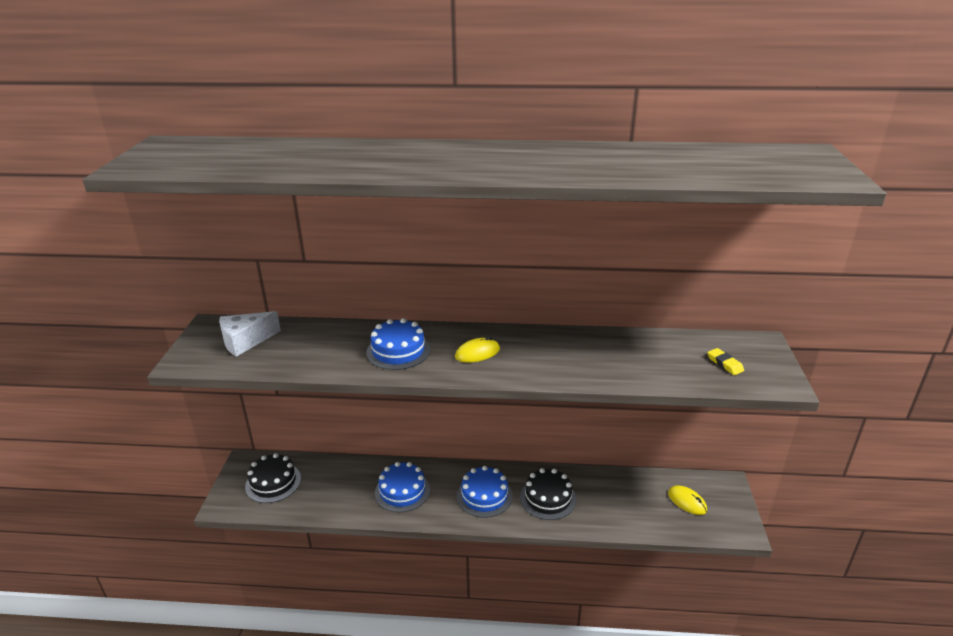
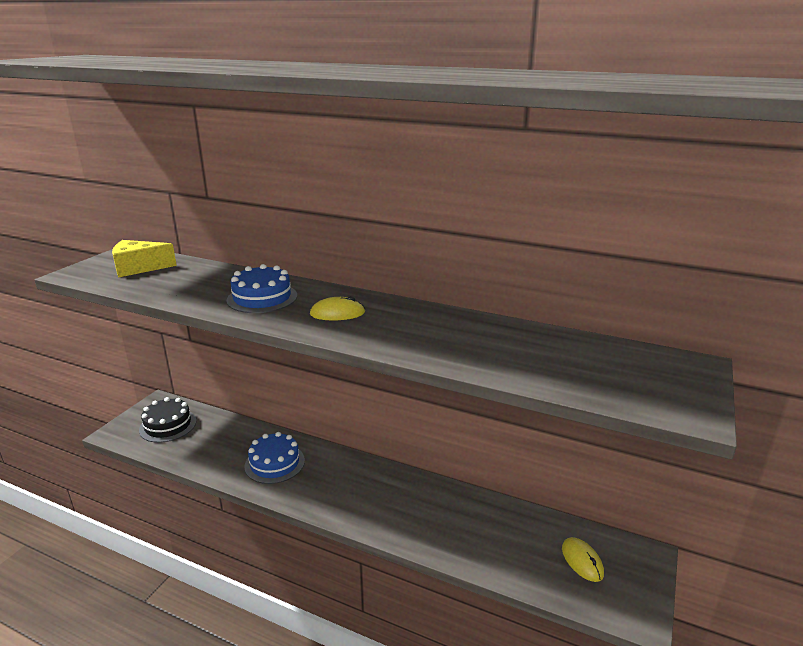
camera: 20 degrees right, 5 degrees down
(245, 341) = (139, 268): white cheese -> yellow cheese
(484, 496) = (351, 490): blue cake -> none
(548, 498) = (417, 510): black cake -> none
(725, 364) = (624, 376): yellow eraser -> none

